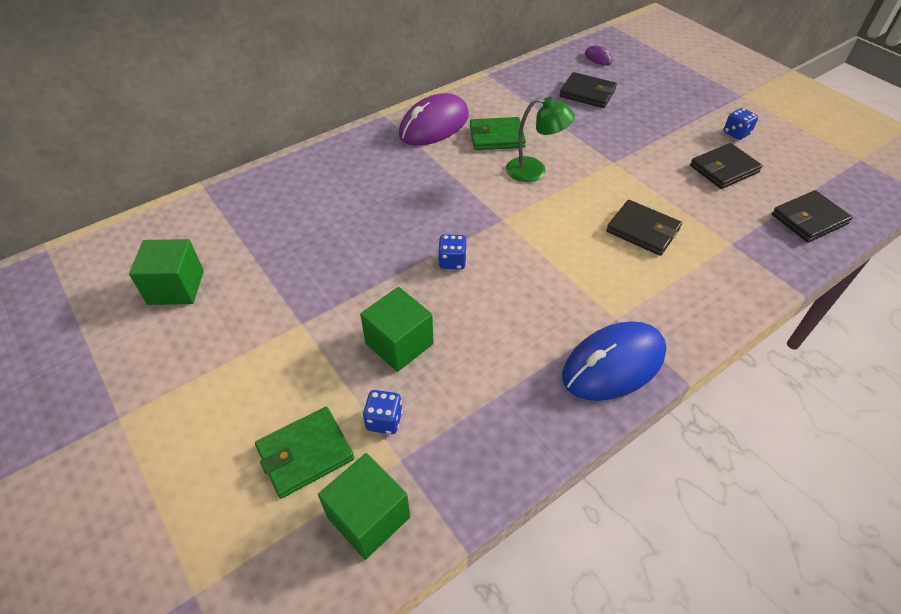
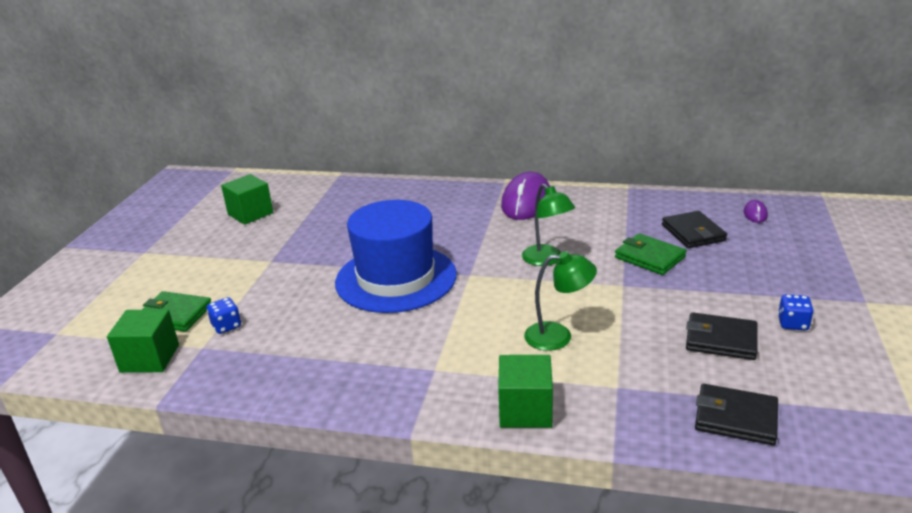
camera: 50 degrees right, 20 degrees down
(399, 343) = (295, 299): green cube -> green cube (525, 410)
(434, 125) = (526, 202): purple mouse -> purple mouse turned 75 degrees counterclockwise
(452, 261) = (396, 278): blue dice -> blue hat
(496, 137) = (558, 227): green wallet -> green wallet (649, 257)
(613, 364) = (384, 389): blue mouse -> none
(642, 230) = (558, 336): black wallet -> green lamp

